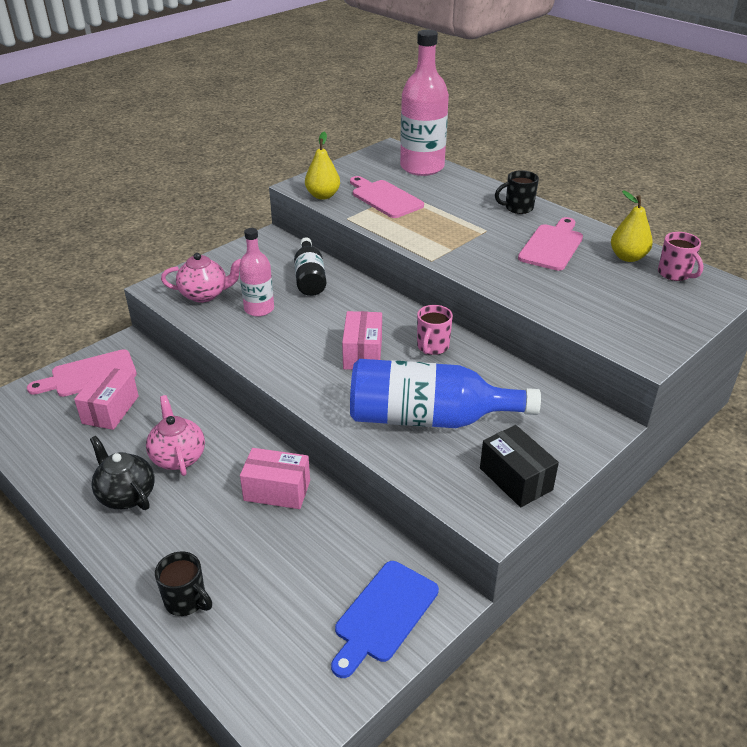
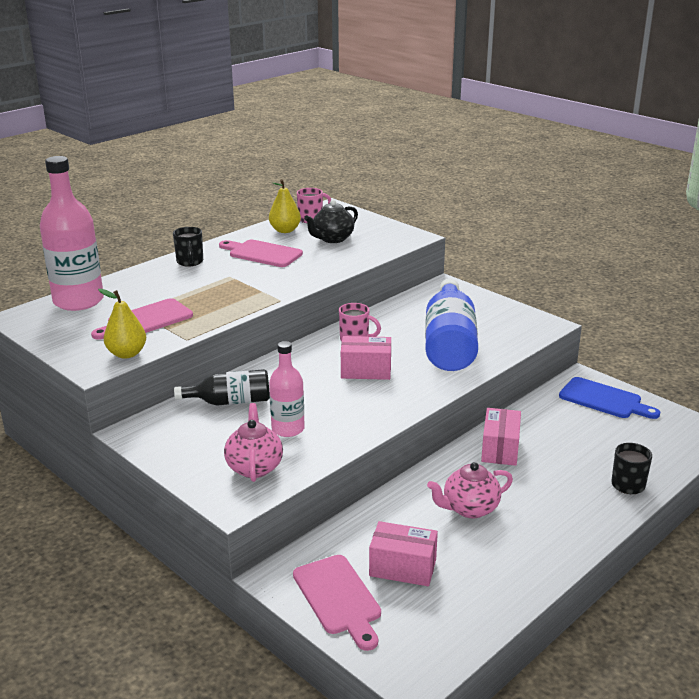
camera: 90 degrees left, 10 degrees down
(126, 495) = (526, 534): black teapot -> black teapot (332, 239)
(516, 479) = (506, 315): black box -> none

